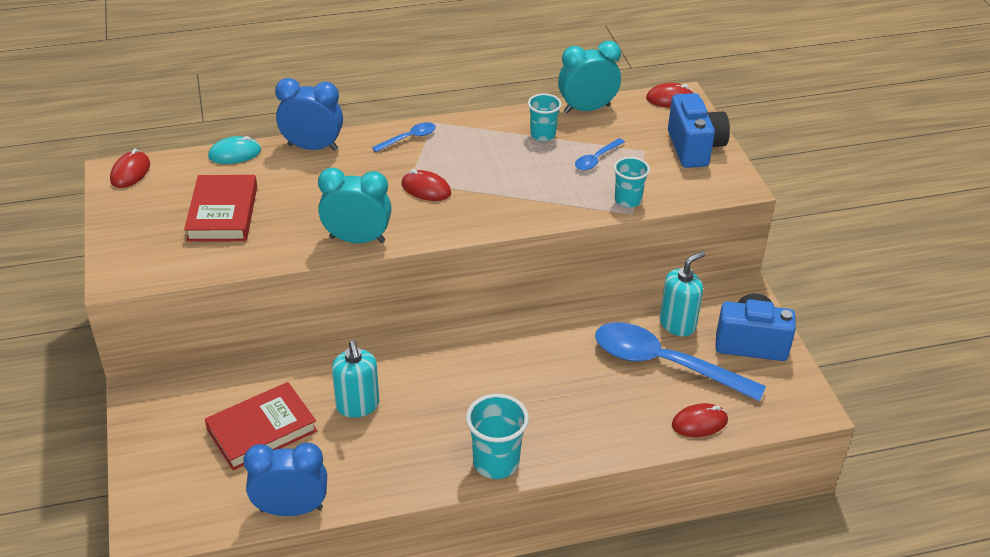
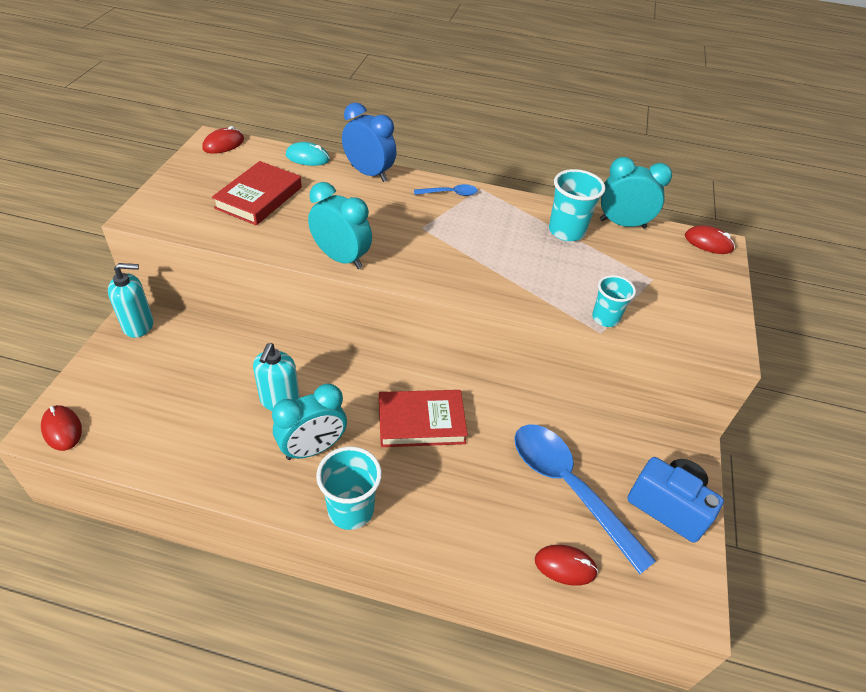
camera: 25 degrees right, 5 degrees up
(262, 430) = (193, 387): red book -> red book (421, 422)
(291, 509) = (158, 467): blue clock -> none
(423, 431) = (313, 448): none -> turquoise clock
(426, 189) = (431, 239): red mouse -> red mouse (62, 429)
(543, 135) = (566, 231): turquoise cup -> turquoise cup, size x1.53
(596, 159) = (601, 270): blue spoon -> none
(677, 324) = (606, 454): turquoise soap dispenser -> turquoise soap dispenser (139, 325)
(694, 148) = (704, 295): blue camera -> none

